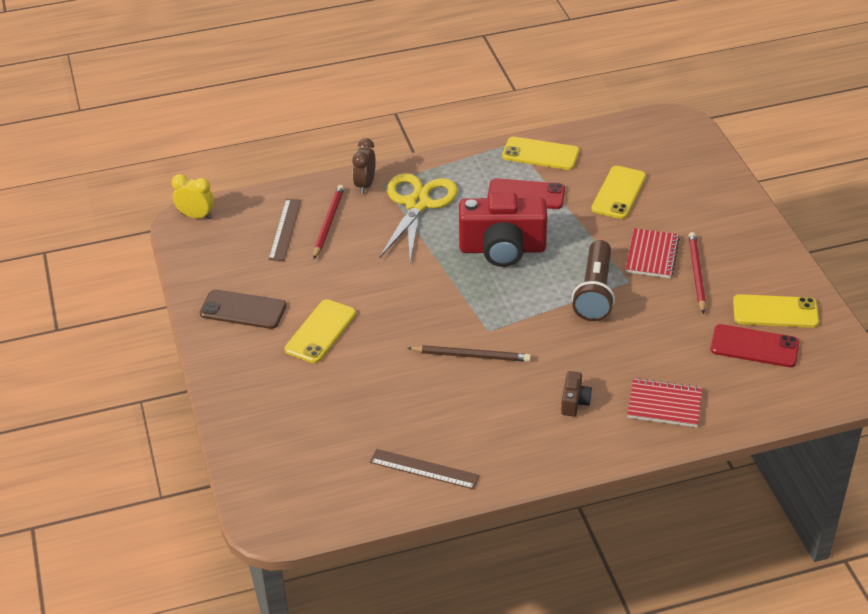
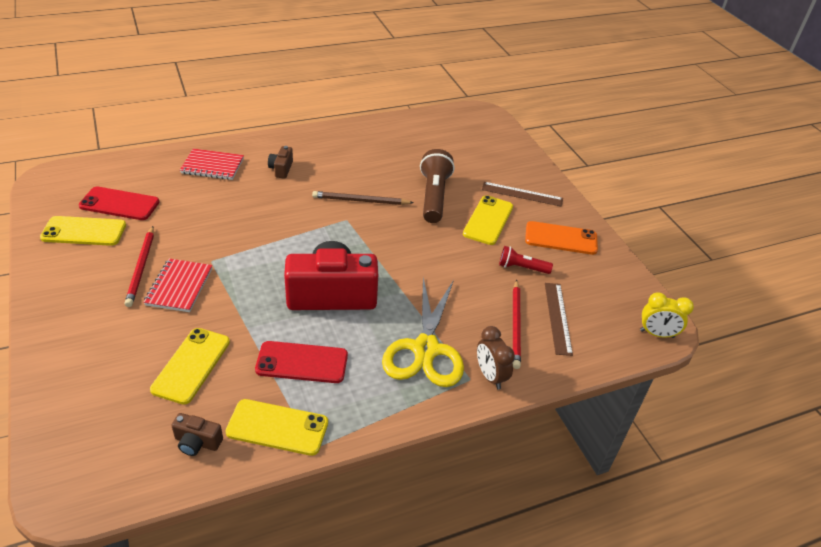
camera: 170 degrees right, 0 degrees up
(243, 310) = (561, 238): brown phone -> orange phone
(302, 276) = (521, 268): none -> red flashlight
(365, 185) = (490, 376): brown clock -> brown clock turned 150 degrees clockwise
(424, 469) = (390, 135): brown ruler -> brown ruler (522, 194)
(595, 292) = (246, 250): brown flashlight -> brown flashlight (433, 196)
(598, 146) = (197, 442): none -> brown camera

